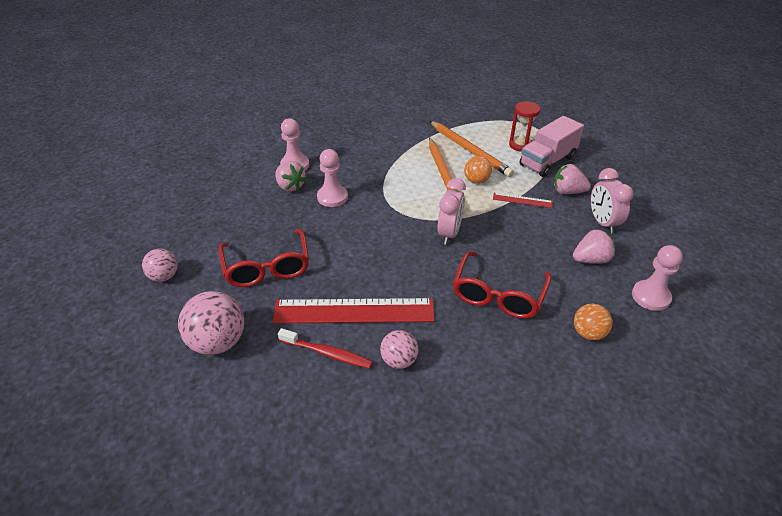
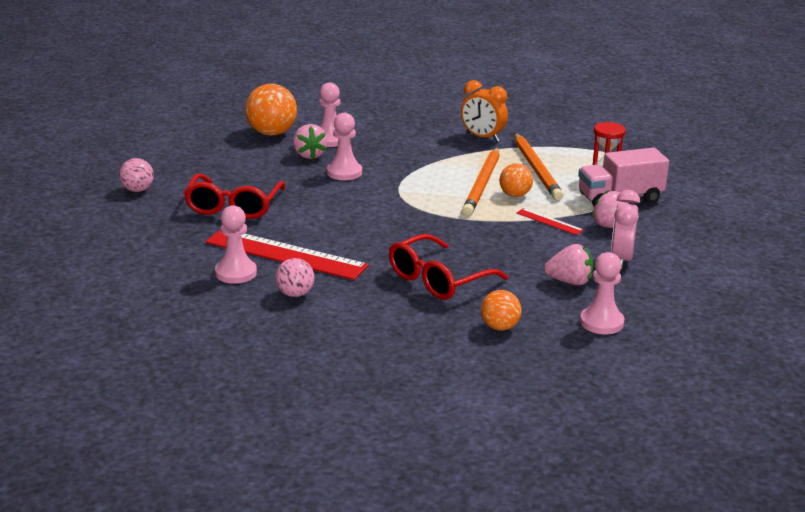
camera: 25 degrees right, 15 degrees down
(218, 342) = (149, 242): pink ball -> none
(242, 171) = (271, 133): none -> orange ball
(327, 353) = (236, 273): red toothbrush -> pink pawn
(407, 130) = (482, 137): none -> orange clock
(449, 233) = (437, 227): pink clock -> none

